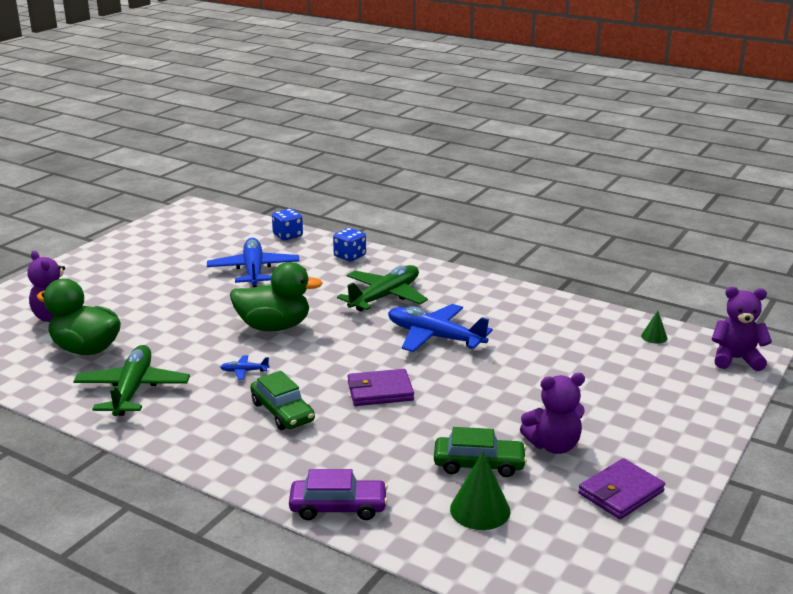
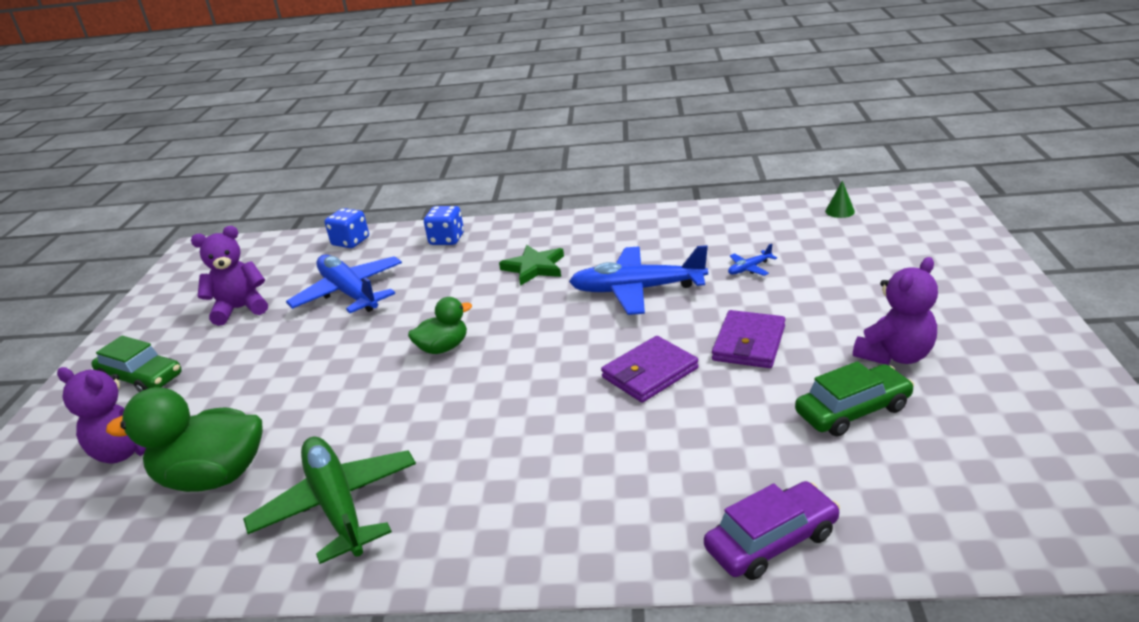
camera: 25 degrees left, 5 degrees up
(244, 371) = (463, 416): blue plane -> blue plane (749, 268)
(274, 327) = (443, 348): green duck -> green duck, size x0.57
(282, 412) = (566, 447): green car -> green car (141, 378)
(385, 297) = (534, 267): green plane -> green star
(480, 510) = (921, 464): green cone -> none
(621, 492) = (1019, 376): purple wallet -> purple wallet (749, 343)
(736, 359) = (933, 205): purple teddy bear -> purple teddy bear (240, 309)

